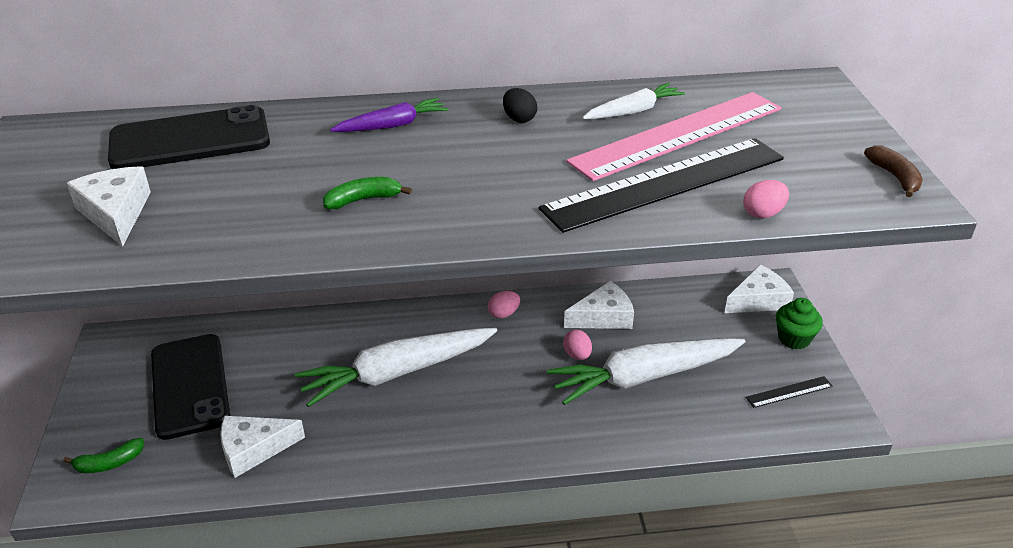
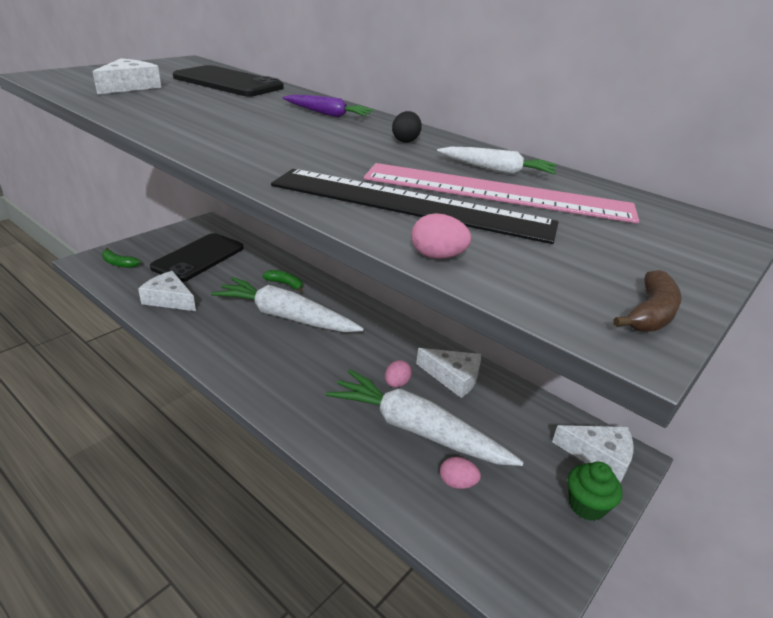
camera: 45 degrees right, 5 degrees down
(363, 200) = (224, 126): green banana -> green banana (285, 284)
(504, 314) = (393, 331): pink egg -> pink egg (457, 483)
(789, 392) = (514, 535): black ruler -> none

